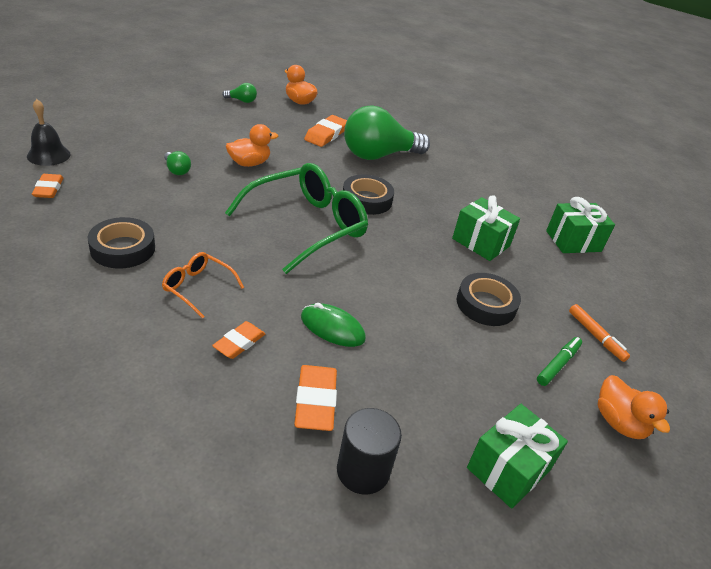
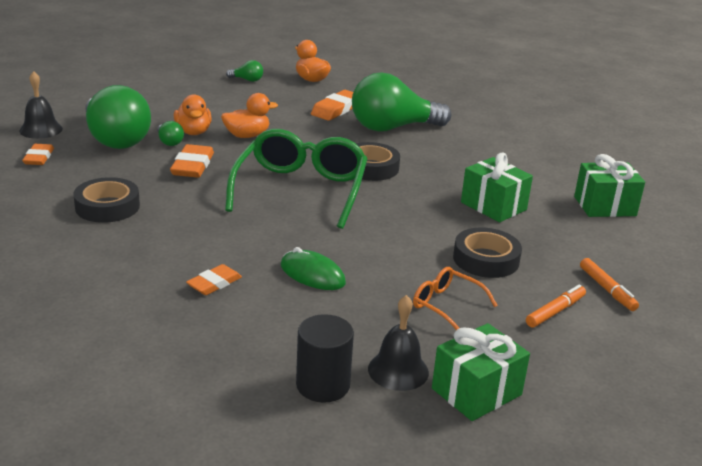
camera: 10 degrees right, 10 degrees down
(124, 167) = (115, 139): none -> green light bulb
(197, 287) = (178, 239): orange glasses -> orange glasses (446, 305)
(307, 225) = (301, 189): green glasses -> green glasses turned 45 degrees counterclockwise
(315, 401) = (284, 331): orange eraser -> orange eraser (192, 166)
(431, 446) = (398, 370): none -> black bell
(558, 364) = (555, 312): green marker -> orange marker
(619, 422) = (612, 361): orange duck -> orange duck (193, 132)

